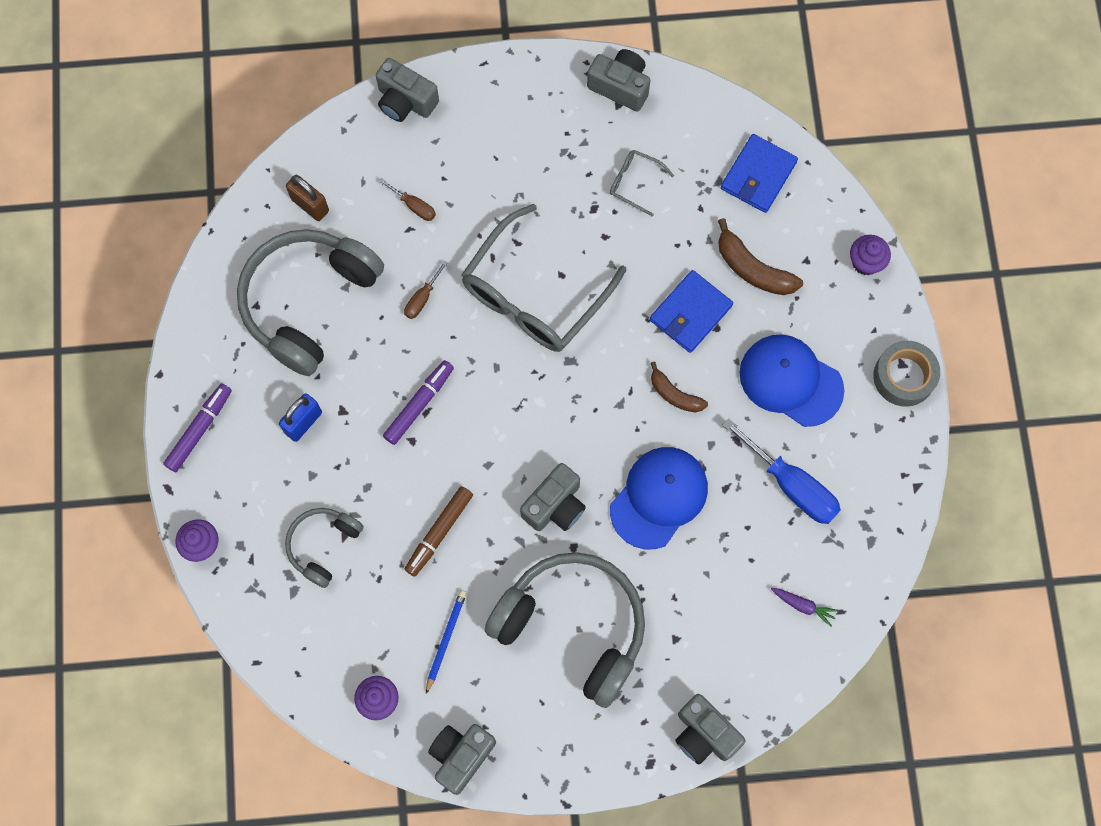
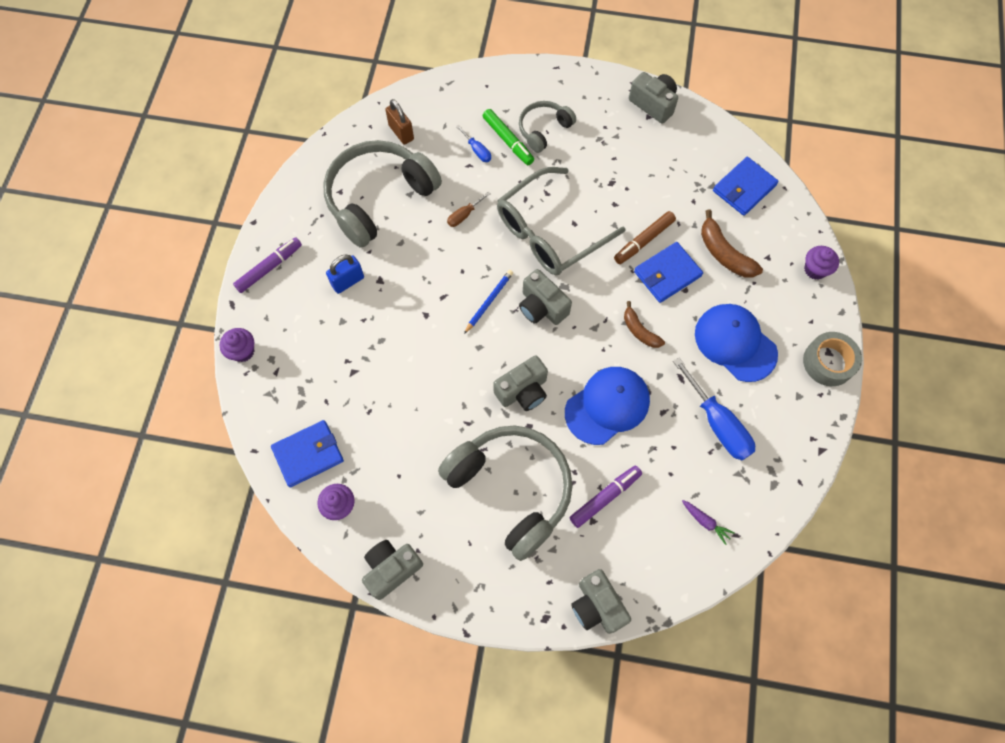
camera: 15 degrees right, 5 degrees down
(322, 650) = (308, 454): none -> blue wallet
(323, 545) = (334, 375): grey headphones -> grey headphones (544, 129)
(405, 101) = (492, 79): grey camera -> grey camera (542, 307)
(414, 206) = (477, 150): brown screwdriver -> blue screwdriver
(419, 404) = (439, 290): purple marker -> purple marker (605, 497)
(439, 532) = (426, 388): brown marker -> brown marker (643, 241)
(445, 640) = (407, 472): blue pencil -> blue pencil (489, 302)
(449, 183) = (508, 141): none -> green marker
(634, 183) = (647, 172): grey glasses -> none

